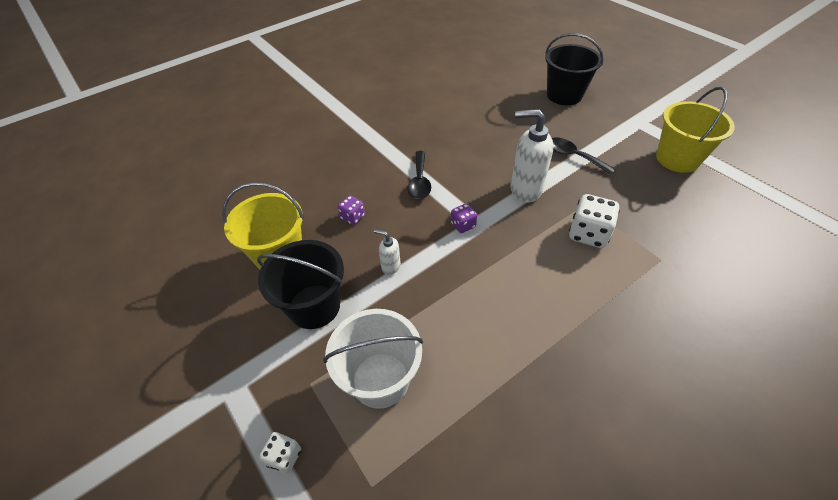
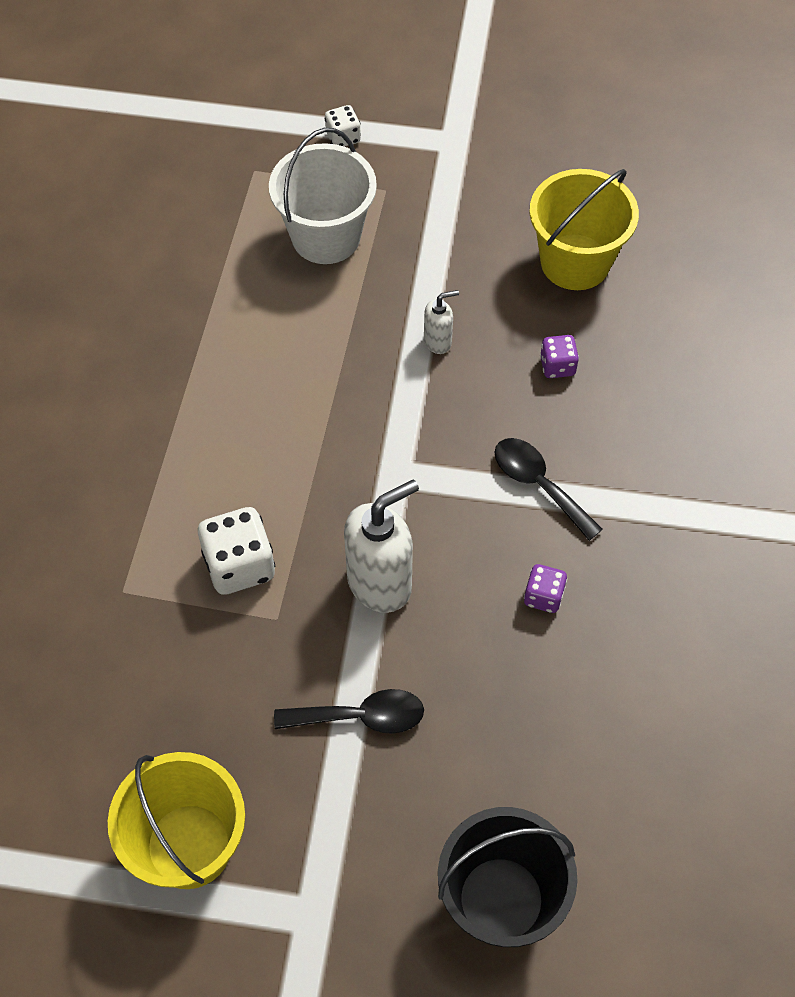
camera: 135 degrees right, 10 degrees up
(314, 306) = (466, 246): black bucket -> none
(463, 225) = (410, 458): purple dice -> purple dice (543, 596)

